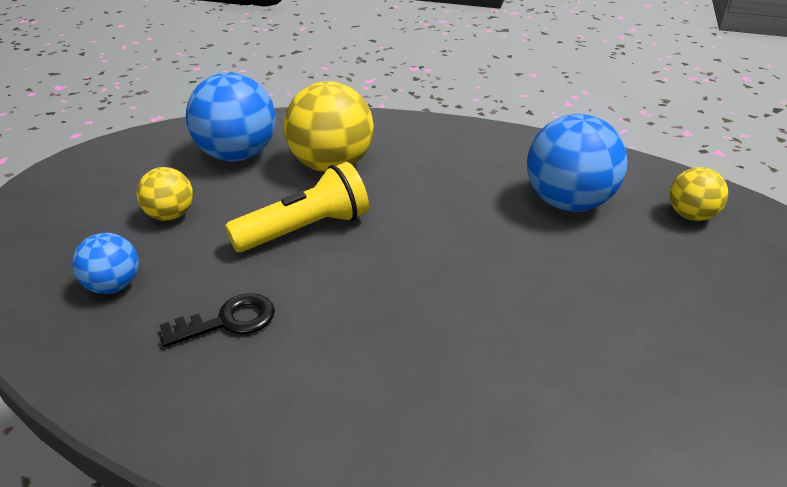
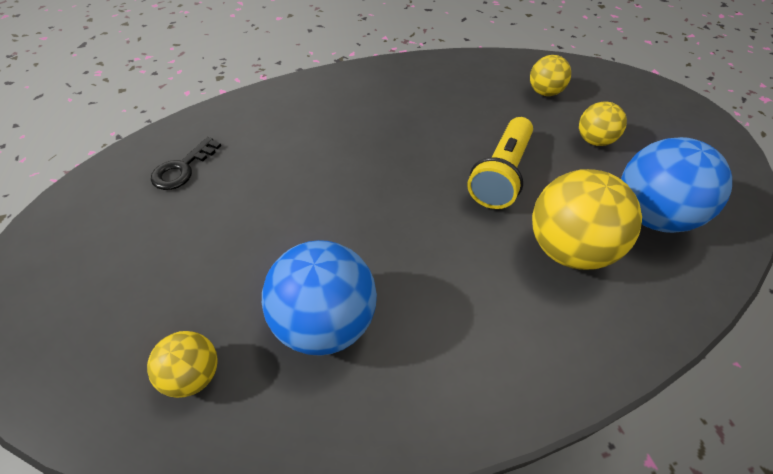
camera: 145 degrees right, 15 degrees up
(113, 286) = (544, 92): blue ball -> yellow ball
(228, 321) = (464, 104): black key -> black key (182, 168)

